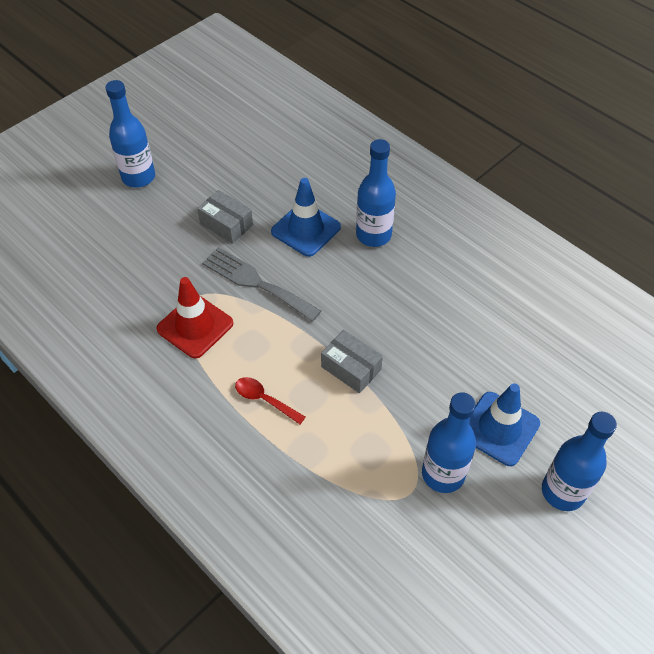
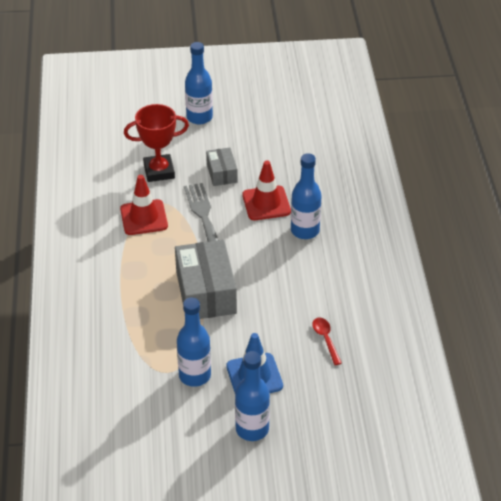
camera: 40 degrees right, 10 degrees down
(156, 262) = (159, 171): none -> red trophy
(264, 400) = (140, 277): red spoon -> red spoon (325, 339)
(306, 229) = (266, 203): blue traffic cone -> red traffic cone
(351, 368) = (206, 292): grey box -> grey box, size x1.85

